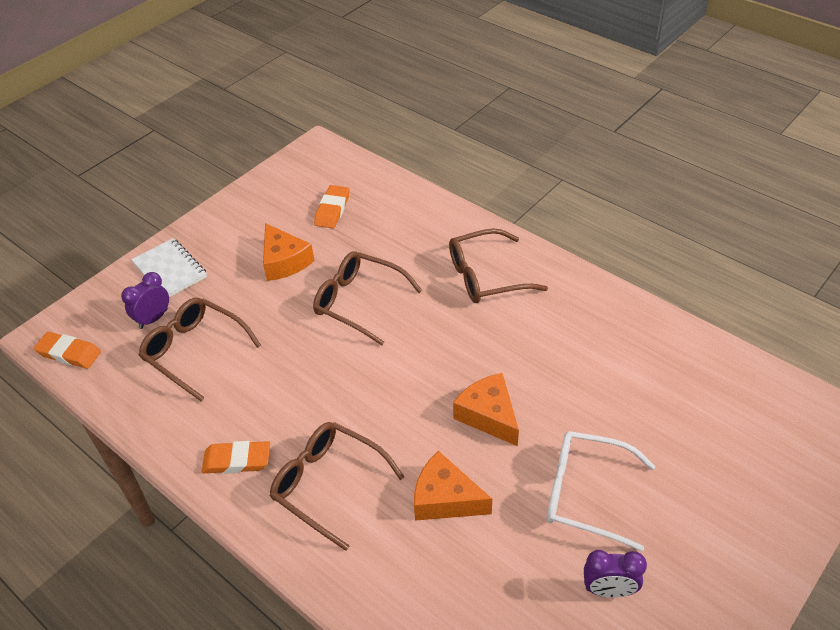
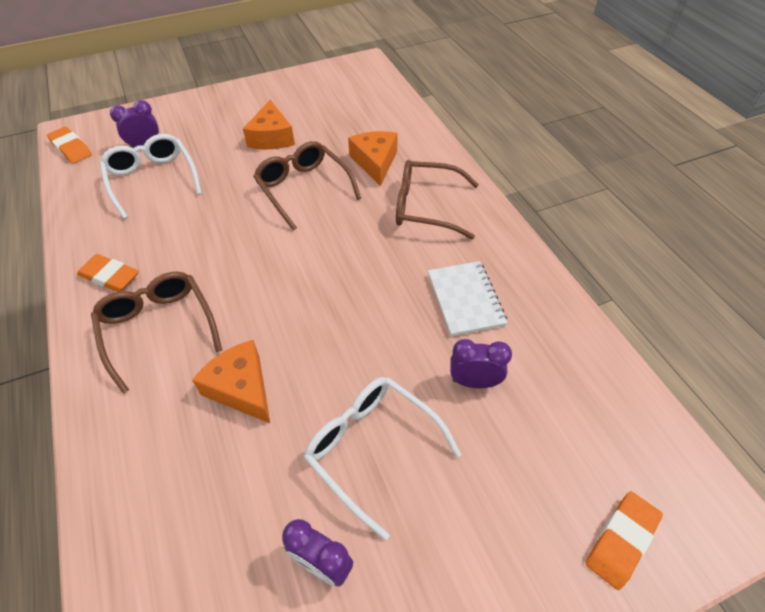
camera: 25 degrees right, 5 degrees up
(170, 270) = (186, 115): white notebook -> white notebook (465, 299)
(194, 351) = (152, 179): brown glasses -> white glasses
(332, 210) = (339, 111): orange eraser -> orange eraser (621, 540)
(488, 415) = (337, 329): orange cheese -> orange cheese (375, 162)
(627, 408) = (474, 382): none -> purple clock

